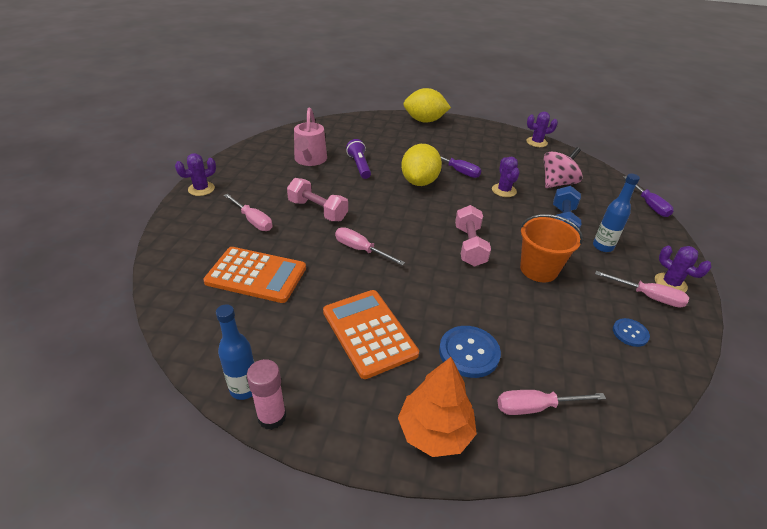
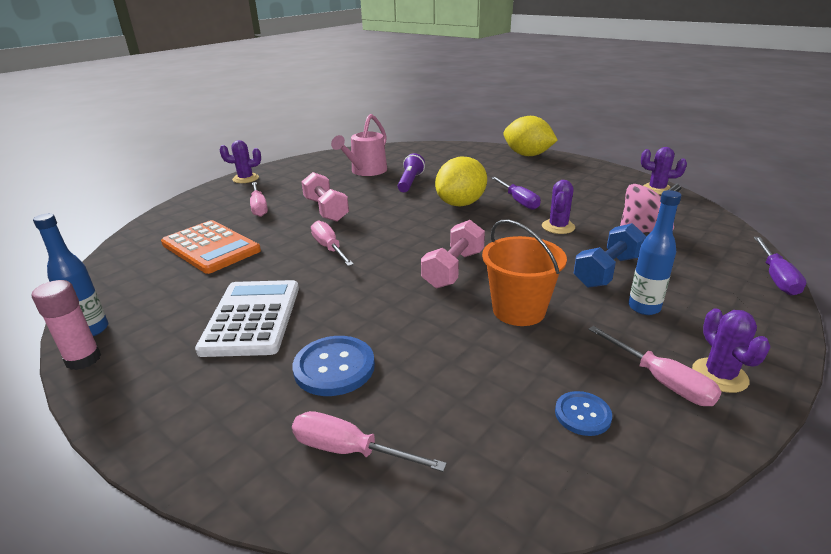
camera: 30 degrees right, 10 degrees down
(369, 332) = (252, 318): orange calculator -> white calculator
(435, 431) = (206, 429): orange tree -> none

